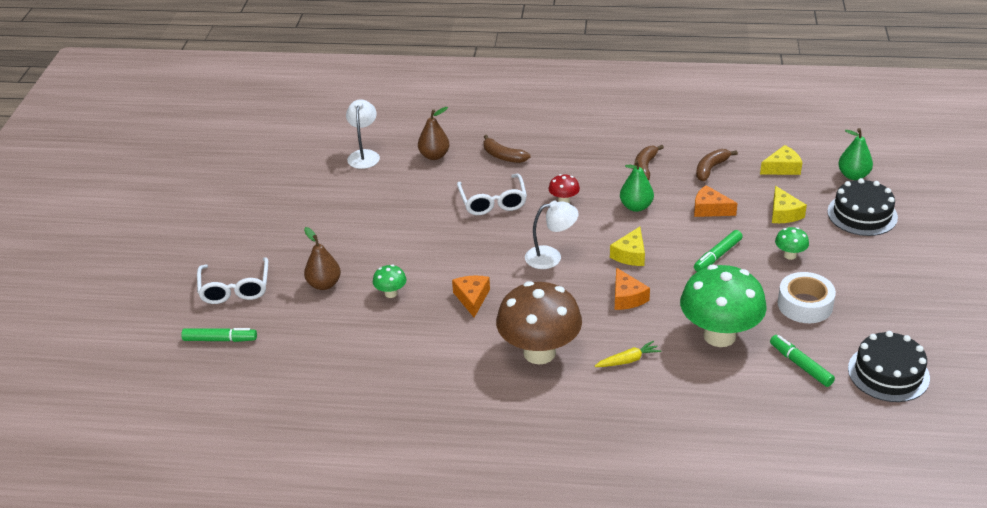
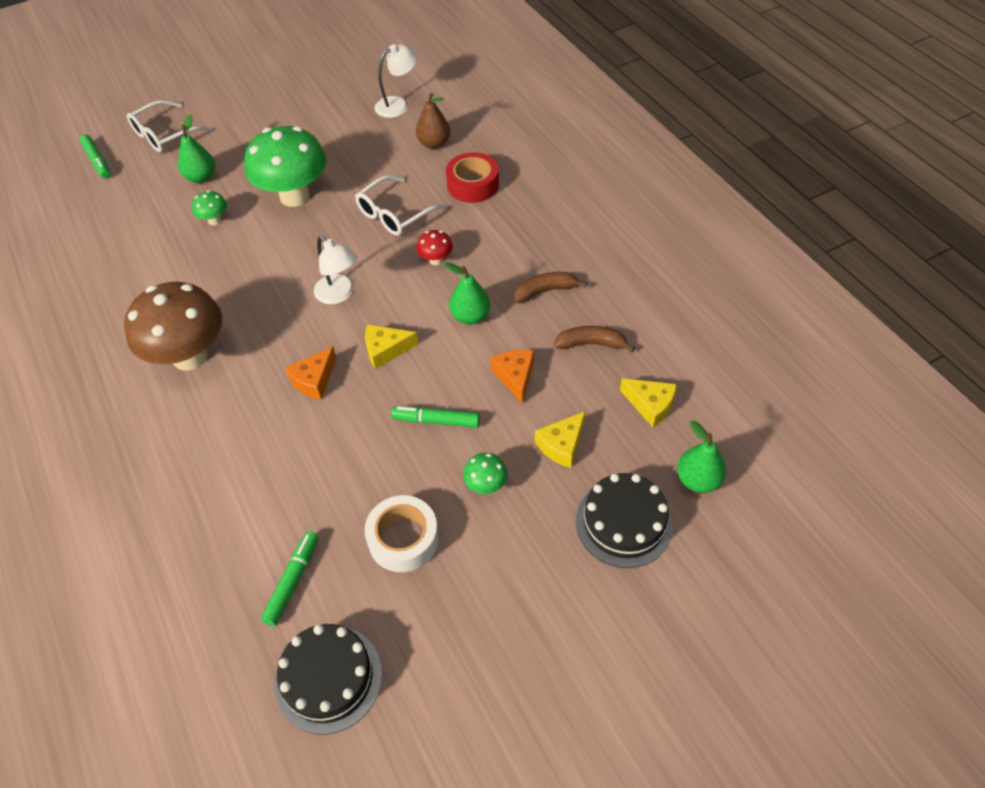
camera: 55 degrees right, 15 degrees up
(324, 284) = (201, 177): brown pear -> green pear
(472, 298) = (240, 273): orange cheese -> none
(503, 156) = (473, 185): brown banana -> red tape
(628, 360) = (216, 427): yellow carrot -> none
(719, 336) = (299, 484): green mushroom -> green mushroom (295, 196)

